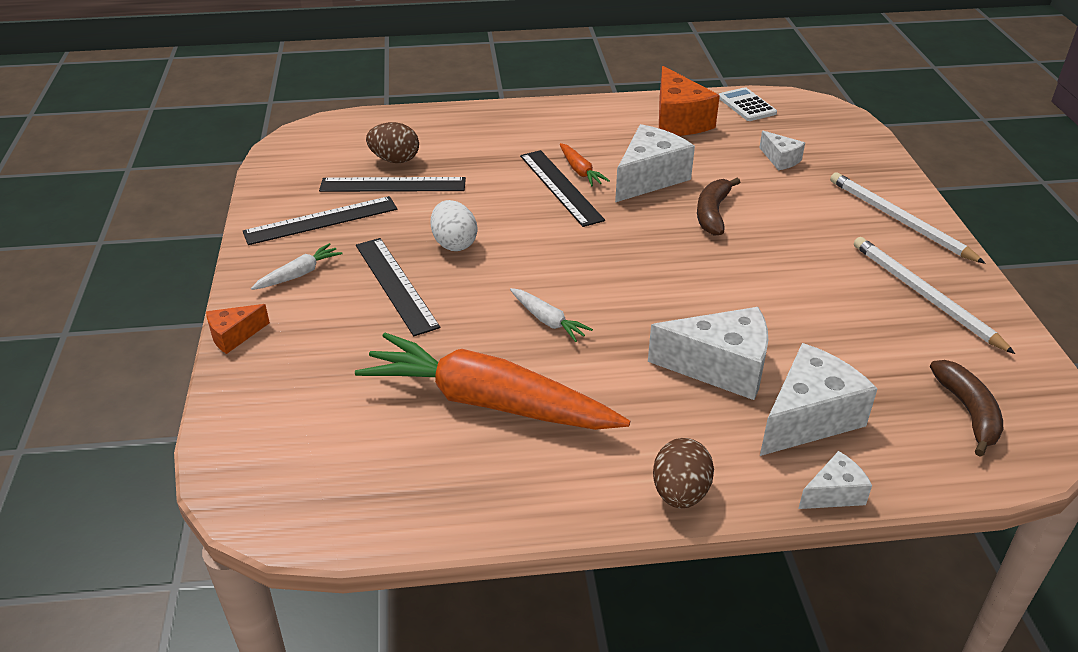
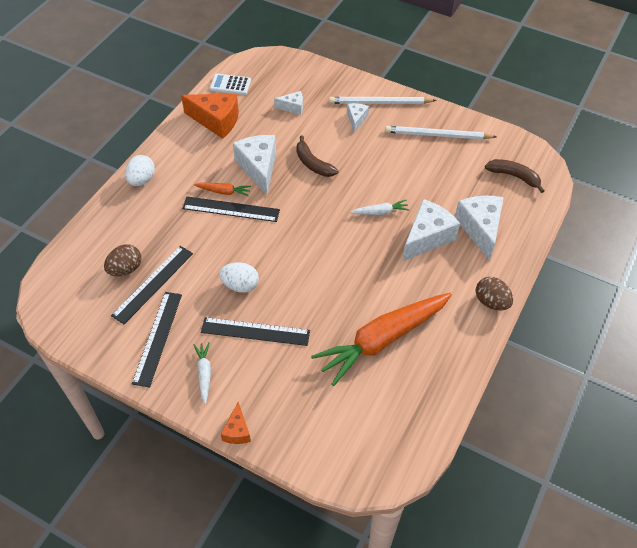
camera: 55 degrees left, 15 degrees up
(528, 115) = (142, 180): none -> white egg
(548, 320) = (341, 282): white carrot -> white carrot (380, 212)
(833, 493) = (526, 251): white cheese -> white cheese (356, 119)

